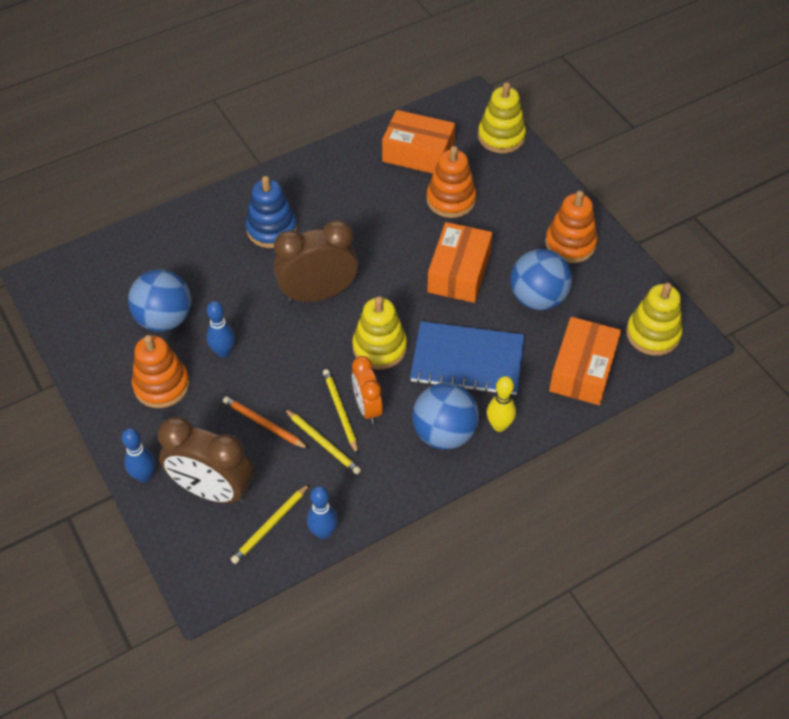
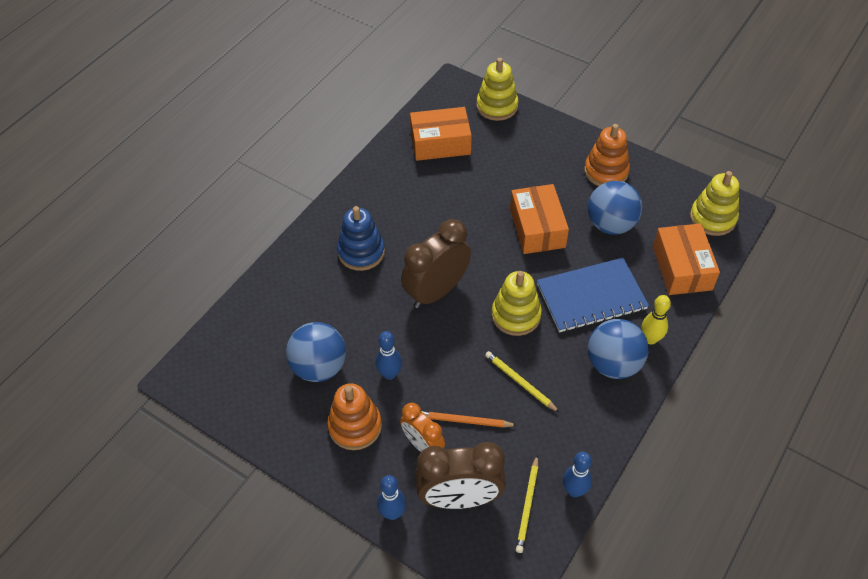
camera: 25 degrees left, 0 degrees up
(323, 443) = (523, 415): yellow pencil -> none
(367, 407) = (539, 369): orange clock -> orange clock (422, 445)
(451, 200) = (491, 171): orange stacking toy -> none

